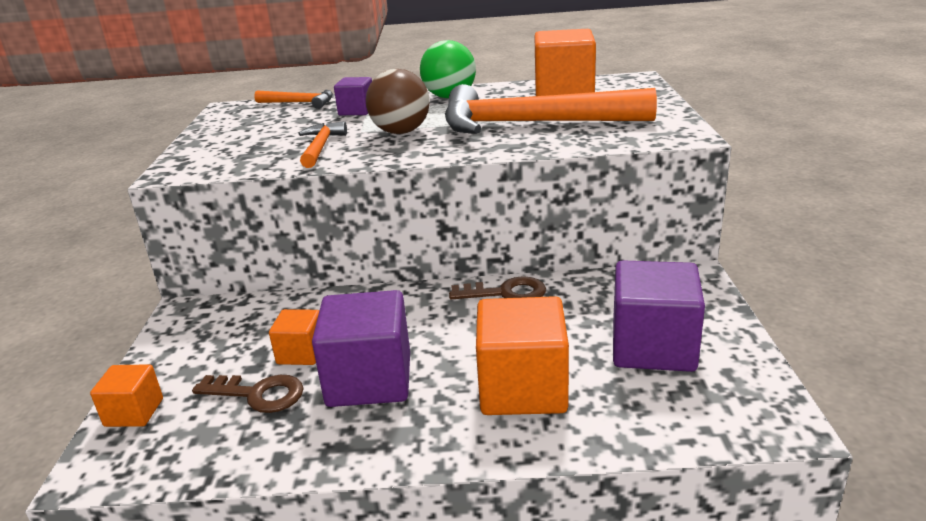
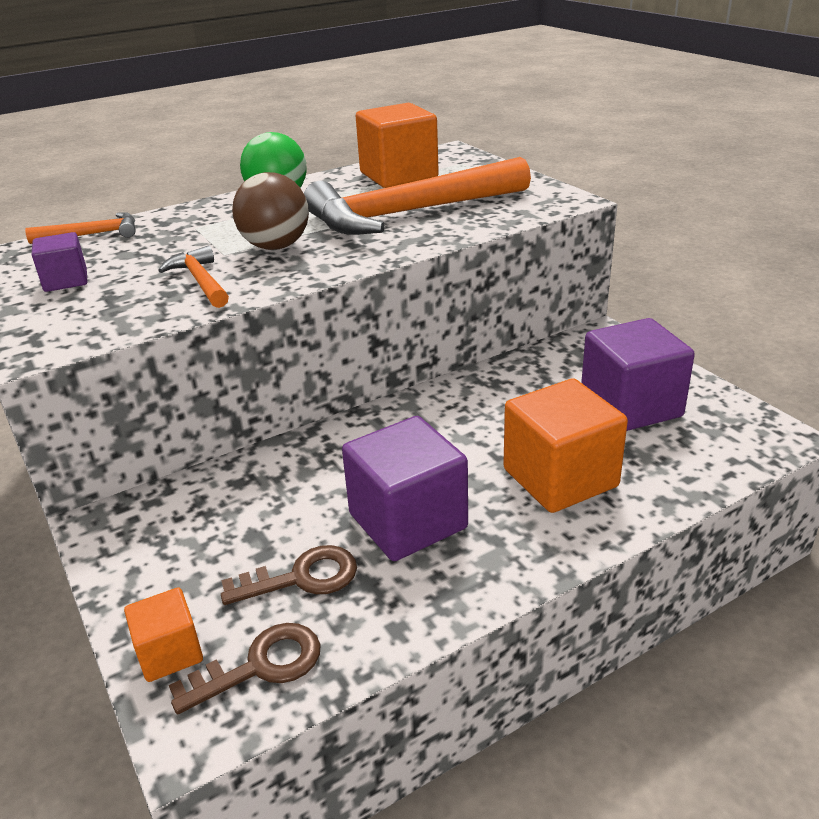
camera: 30 degrees left, 5 degrees up
(301, 353) = (304, 520): orange cube -> none
(356, 111) = (185, 232): purple cube -> purple cube (66, 281)
(506, 293) = (455, 395): brown key -> brown key (261, 666)

